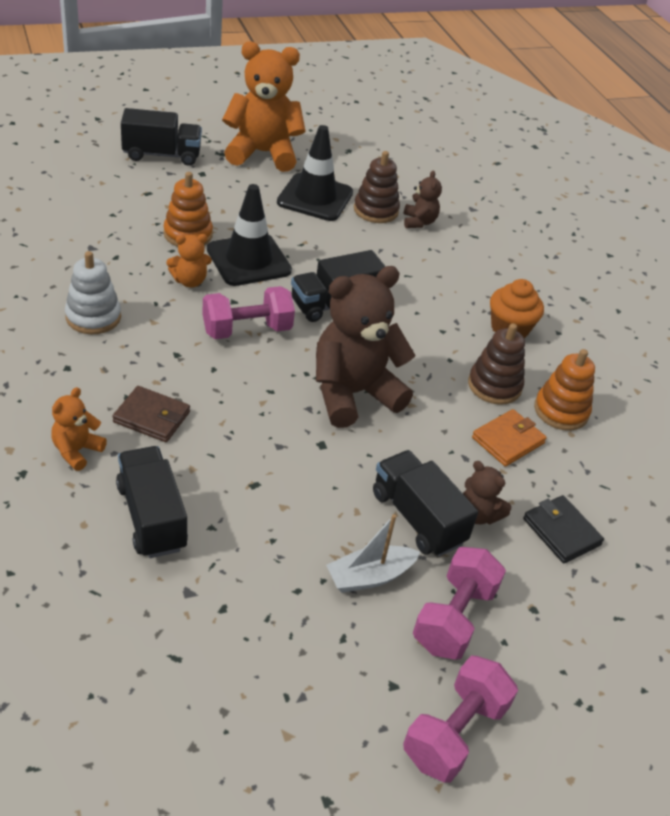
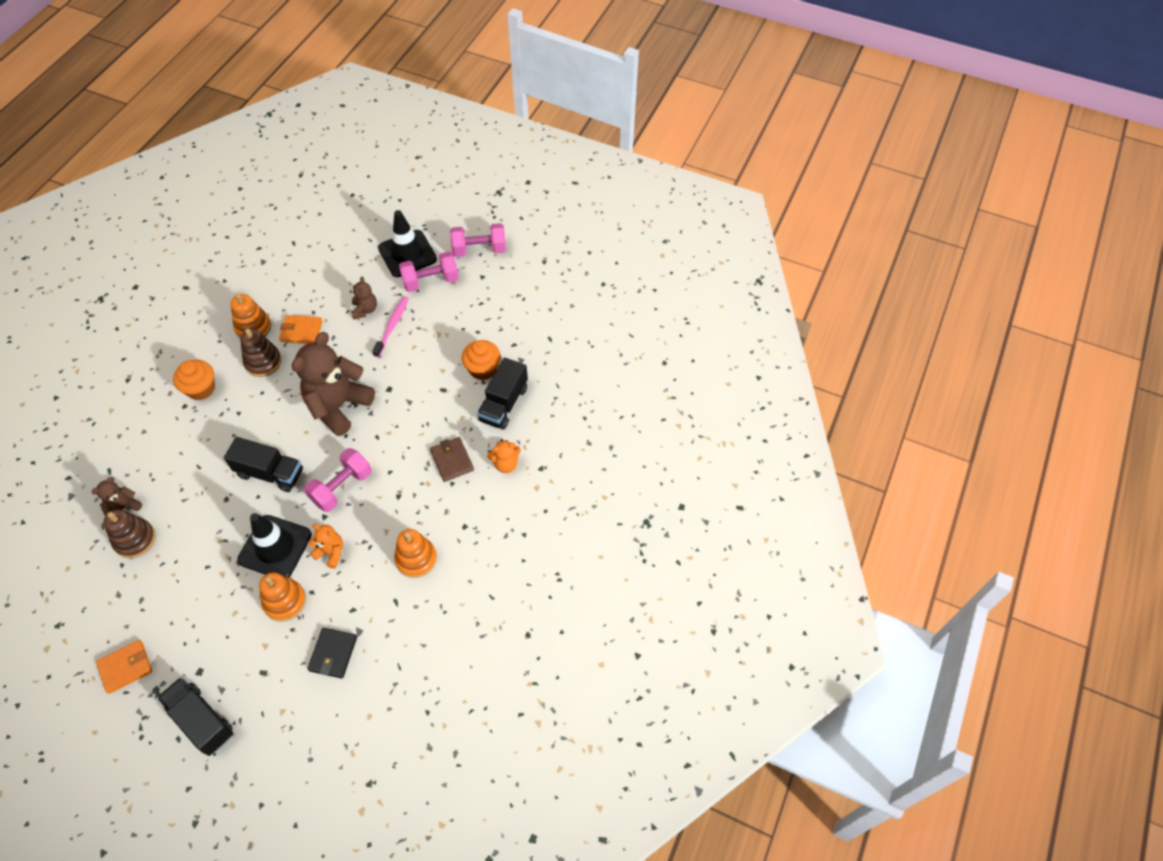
camera: 130 degrees left, 15 degrees up
(93, 317) = (416, 559): white stacking toy -> orange stacking toy
(230, 543) = (483, 369): none -> orange cupcake
(247, 330) = (342, 487): pink dumbbell -> pink dumbbell turned 75 degrees counterclockwise
(262, 153) = (126, 667): orange teddy bear -> orange wallet
(315, 198) = (156, 583): black traffic cone -> black traffic cone (407, 254)
(353, 394) = (338, 406): brown teddy bear -> brown teddy bear turned 105 degrees clockwise
(369, 576) = (443, 317): white boat -> none
(417, 518) = (392, 326): black truck -> pink toothbrush
(561, 532) = (341, 280): black wallet -> black wallet (333, 654)

